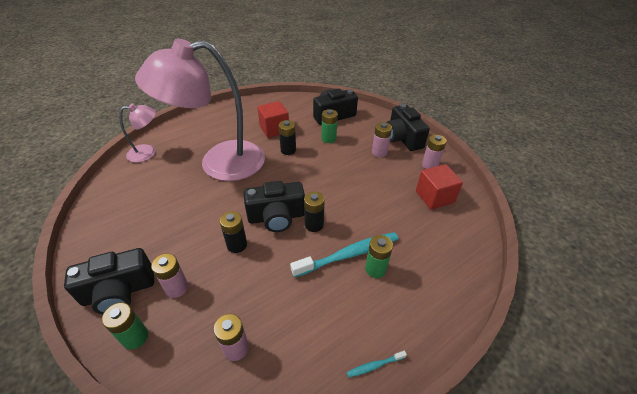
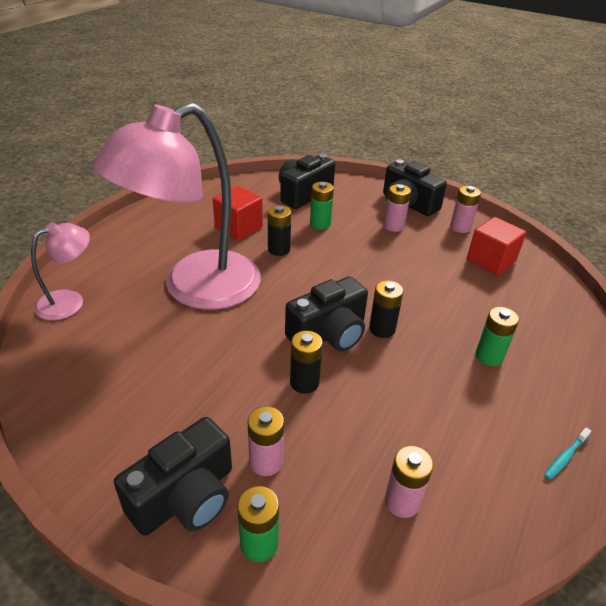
camera: 25 degrees left, 5 degrees down
(349, 254) = (448, 350): turquoise toothbrush -> none

